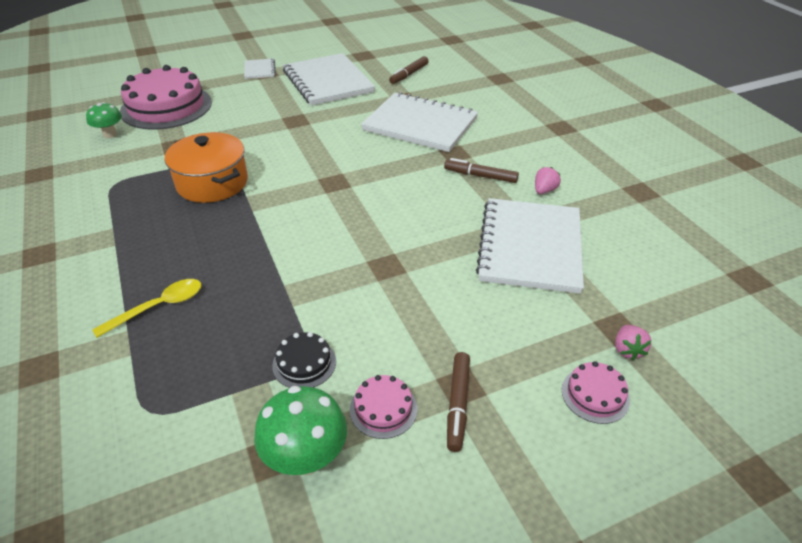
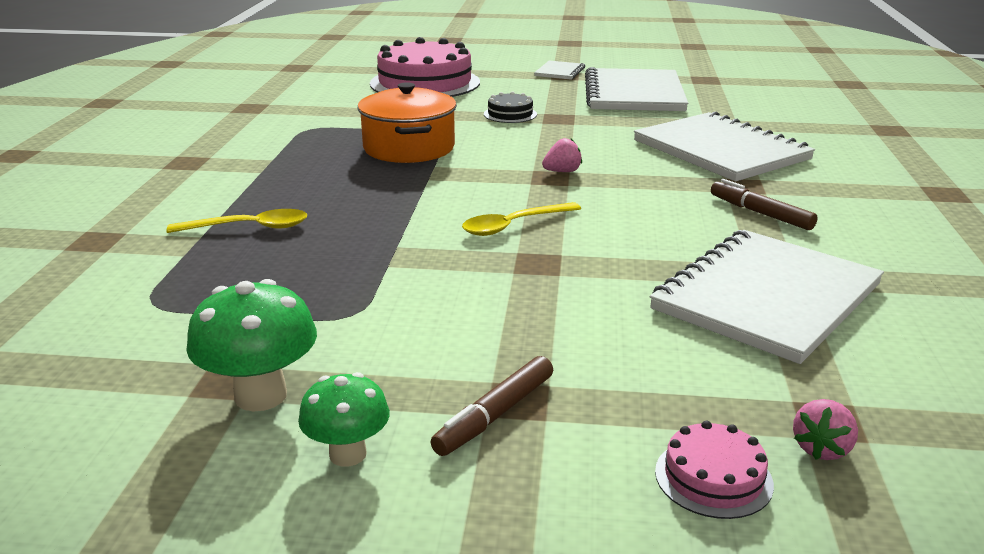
camera: 30 degrees right, 15 degrees down
(110, 134) = (346, 93): green mushroom -> green mushroom (348, 454)
(304, 363) = (347, 316): black cake -> black cake (510, 114)
(345, 237) = (513, 226): none -> yellow spoon
(383, 409) = (395, 385): pink cake -> none
(409, 74) = (752, 105): brown marker -> none
(544, 190) = (849, 248): pink strawberry -> pink strawberry (562, 171)

